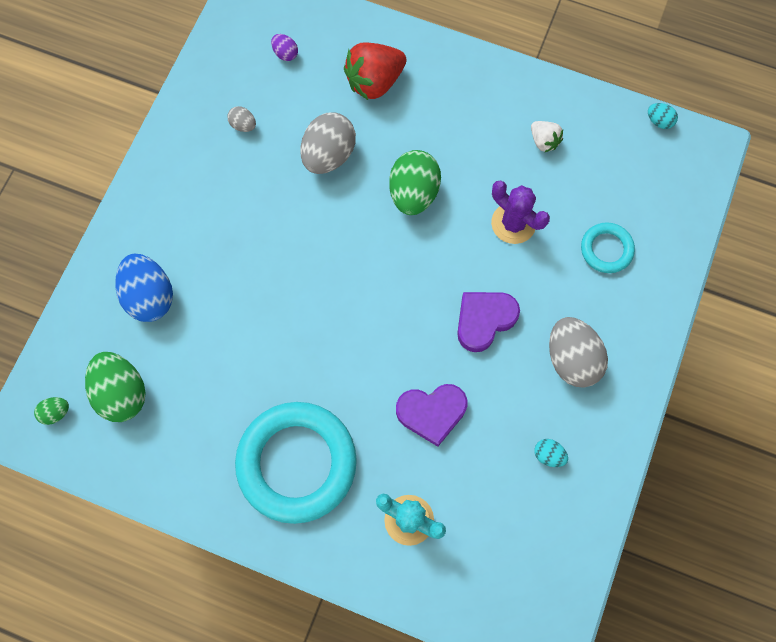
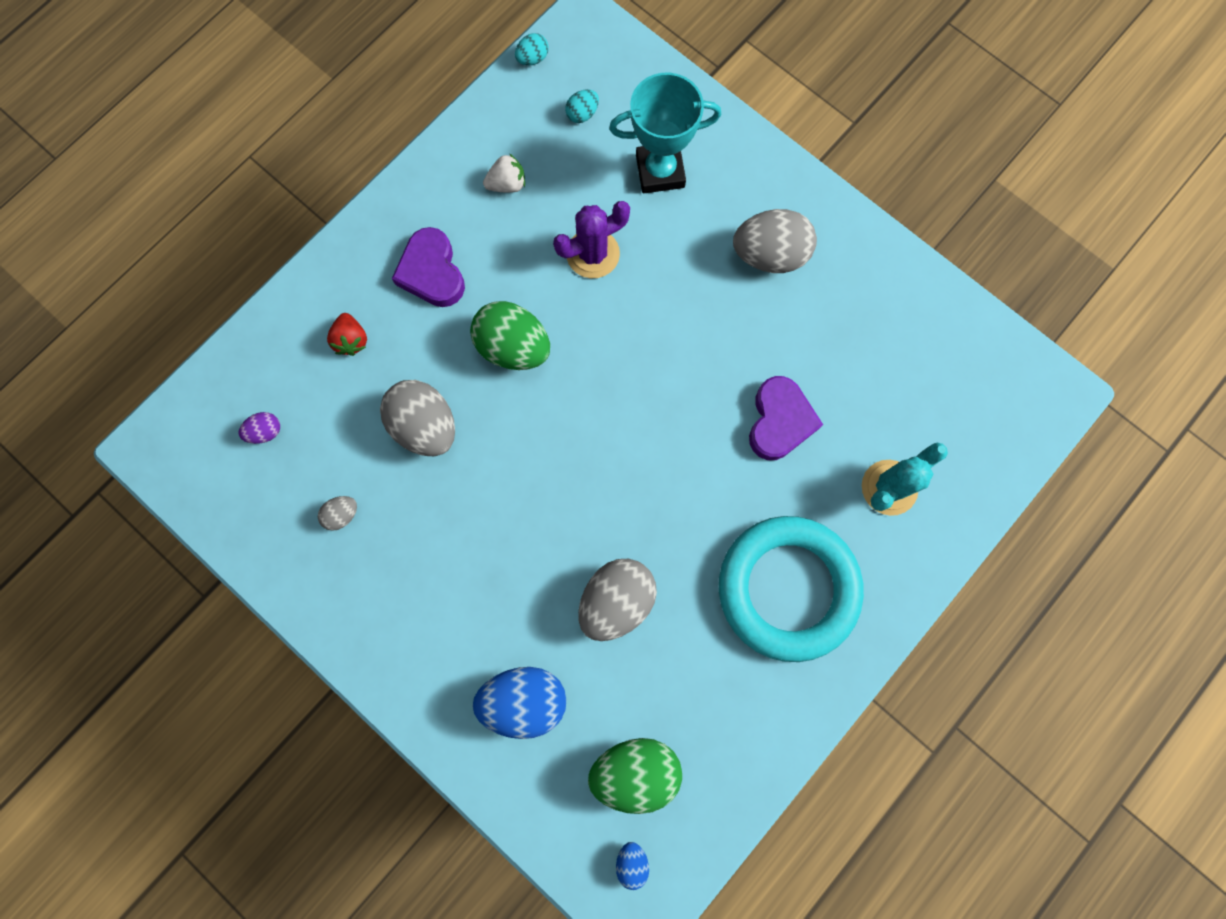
camera: 70 degrees left, 5 degrees up
(56, 412) = (632, 862): green egg -> blue egg
(244, 336) = (616, 601): none -> grey egg
(374, 82) = (351, 340): red strawberry -> red strawberry, size x0.54
(484, 320) = (694, 327): purple heart -> purple heart (432, 272)
(548, 455) = (865, 318): turquoise egg -> turquoise egg (582, 114)
(606, 249) = (660, 171): turquoise ring -> turquoise trophy

